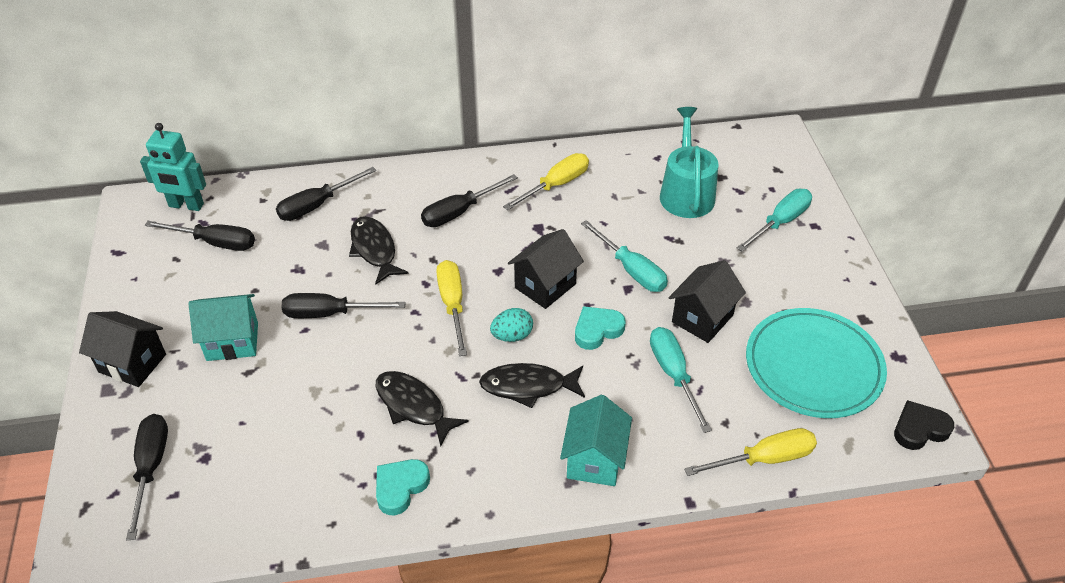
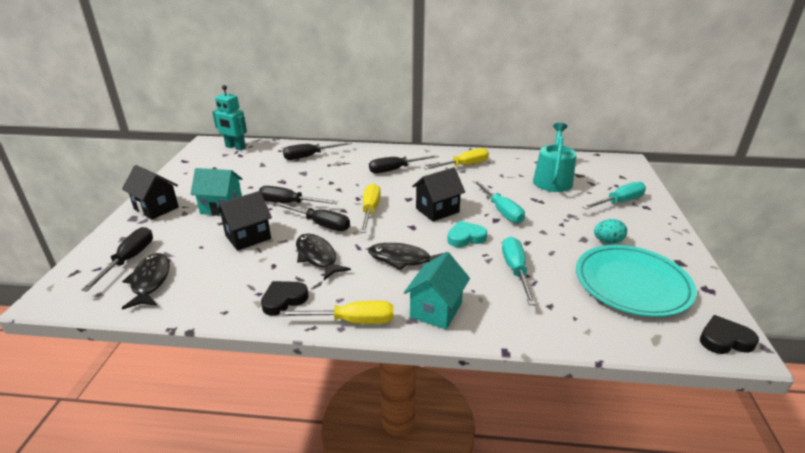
camera: 15 degrees right, 15 degrees down
(215, 242) = (241, 164): black screwdriver -> black screwdriver (320, 224)
(374, 250) = (333, 179): black fish -> black fish (150, 281)
(400, 487) = (284, 300): turquoise heart -> black heart
(512, 336) = (403, 231): turquoise egg -> turquoise egg (607, 241)
(702, 318) = (547, 243): black house -> black house (248, 237)
(764, 459) = (577, 335): yellow screwdriver -> yellow screwdriver (352, 321)

